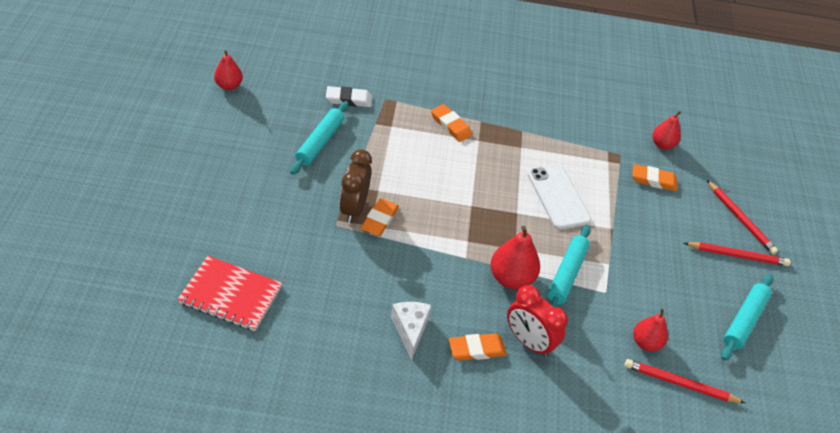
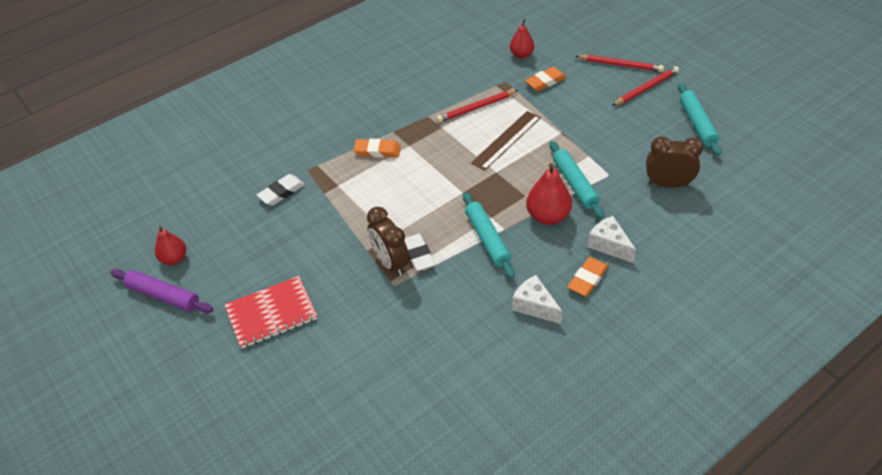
camera: 35 degrees left, 0 degrees up
(193, 103) = (163, 296): none -> purple rolling pin
(230, 295) = (390, 400): red notebook -> red notebook (271, 314)
(320, 142) = (303, 239): turquoise rolling pin -> turquoise rolling pin (487, 239)
(379, 219) = (418, 255): orange eraser -> white eraser
(528, 342) = (609, 245): red clock -> white cheese
(558, 197) = (506, 140): white phone -> brown ruler
(645, 343) = (668, 184): red pear -> brown clock
(680, 384) = (714, 191): red pencil -> red pencil (476, 108)

